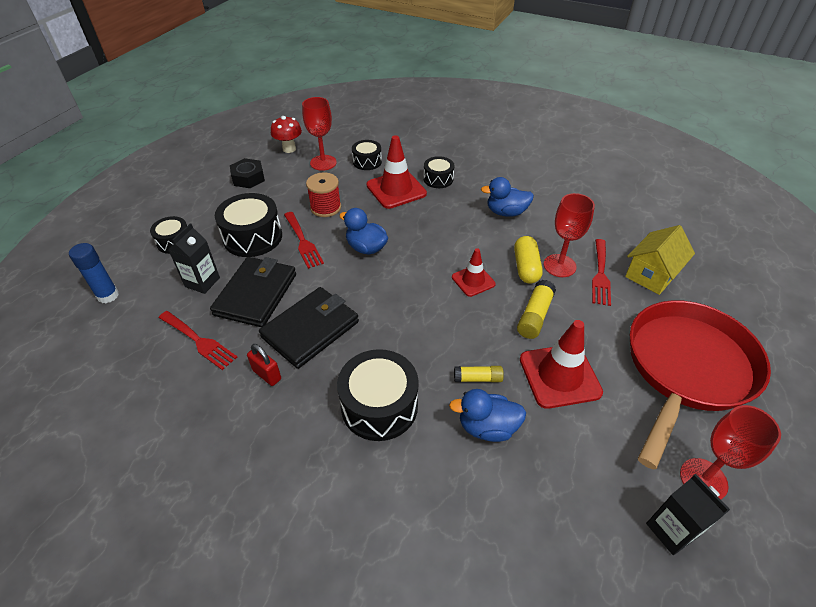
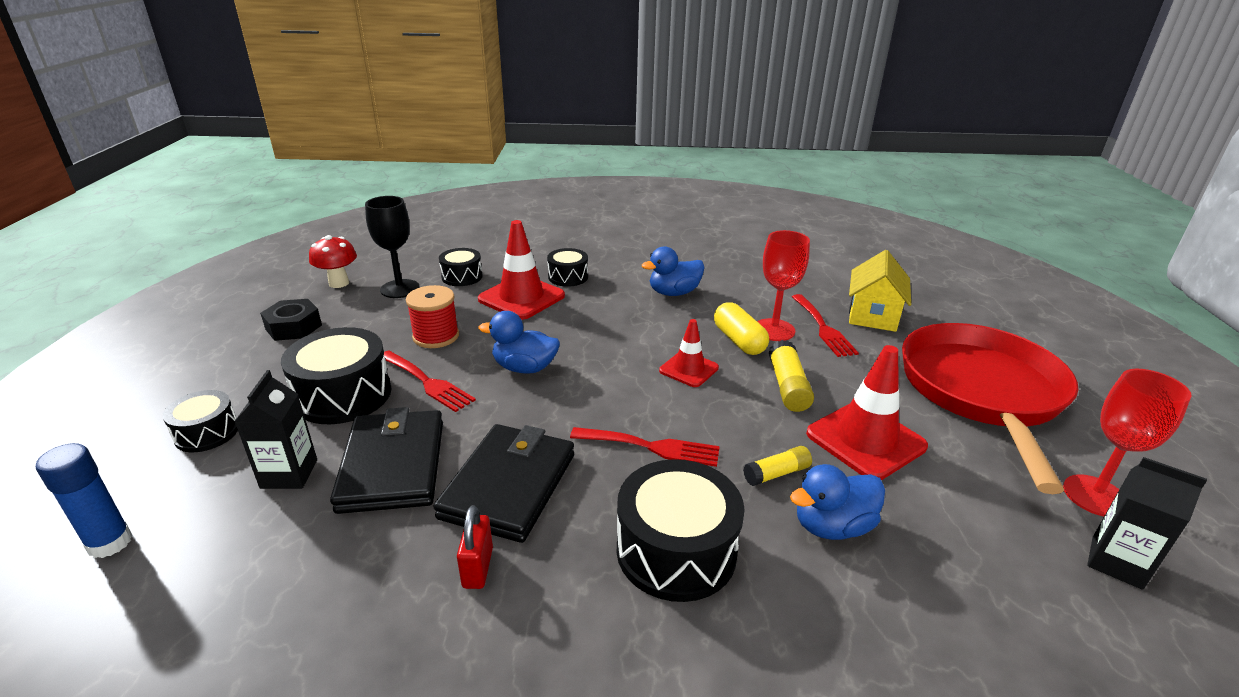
camera: 25 degrees left, 15 degrees down
(199, 341) = (330, 558): red fork -> red fork (651, 447)
(267, 375) = (478, 568): red padlock -> red padlock turned 75 degrees clockwise
(323, 163) = (400, 289): red goblet -> black goblet

